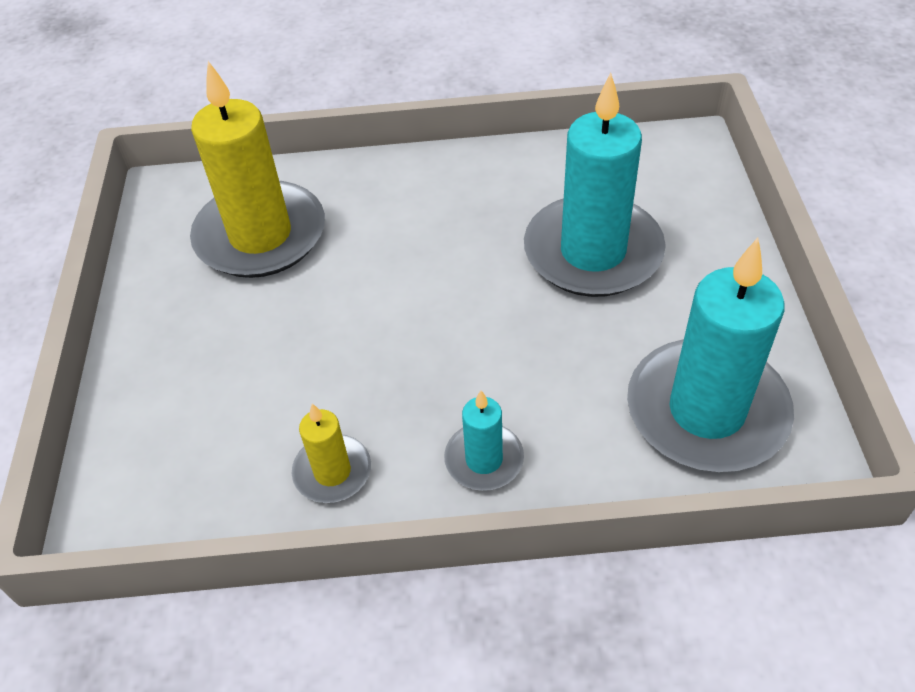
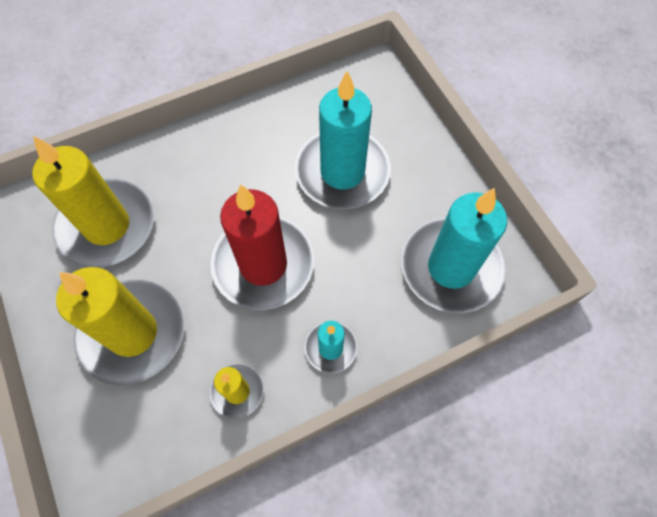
camera: 25 degrees left, 15 degrees up
(234, 361) = (133, 333): none -> yellow candle
(436, 331) = (263, 265): none -> red candle

